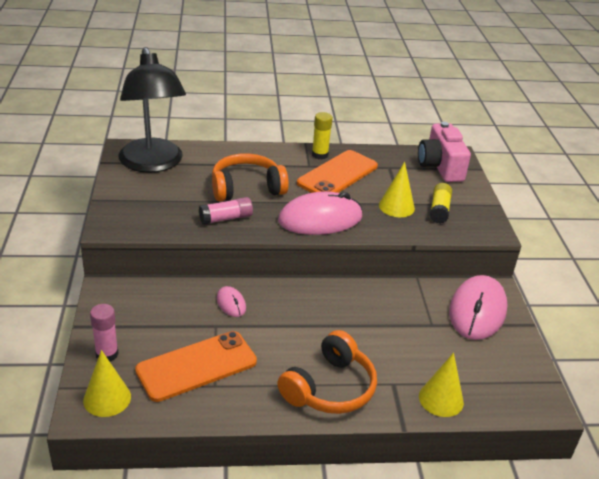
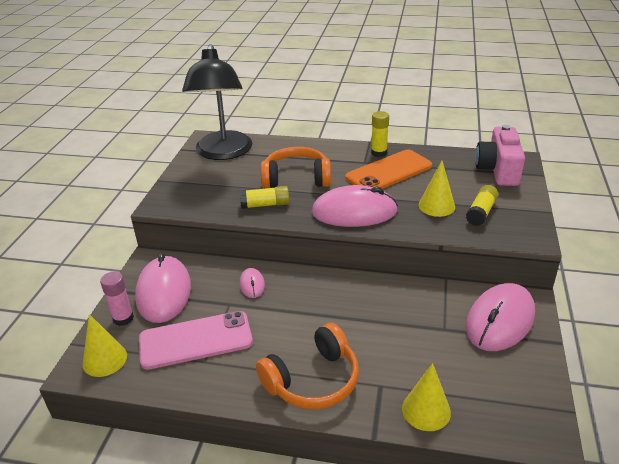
camera: 20 degrees right, 0 degrees up
(139, 321) = (164, 292): none -> pink mouse
(196, 366) = (195, 340): orange phone -> pink phone
(226, 218) = (265, 205): pink glue stick -> yellow glue stick

